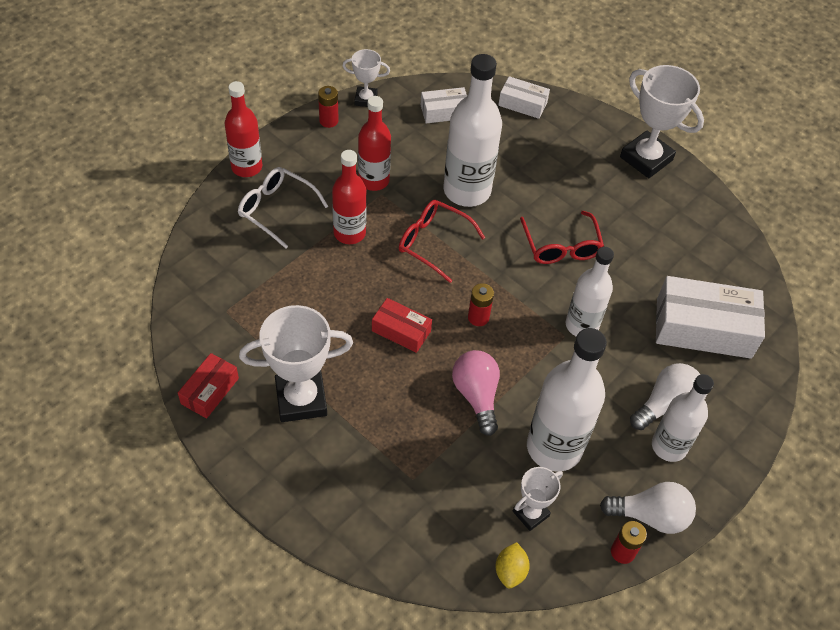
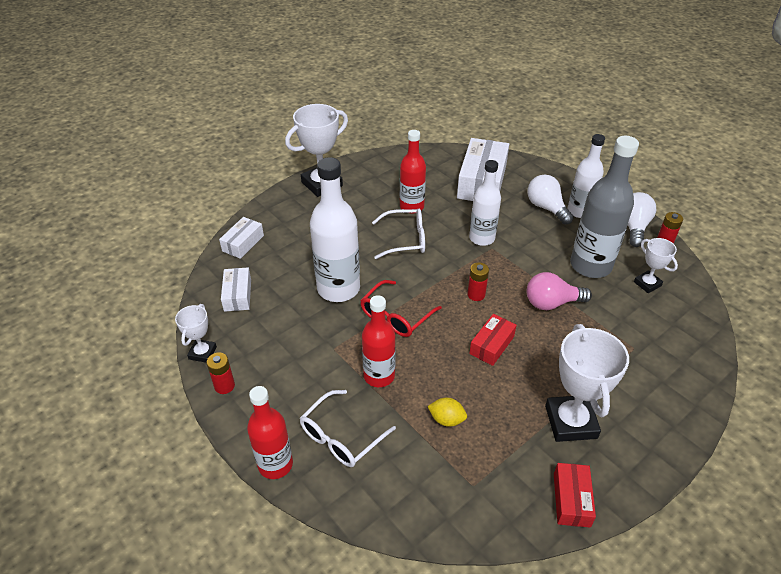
camera: 80 degrees left, 10 degrees down
(210, 391) = (571, 500): red box -> red box turned 60 degrees clockwise
(374, 180) = (315, 353): red bottle -> red bottle (411, 207)
(510, 571) = (695, 299): yellow lemon -> yellow lemon (446, 419)
(554, 447) = (590, 265): white bottle -> grey bottle
(561, 247) = (406, 239): red glasses -> white glasses

